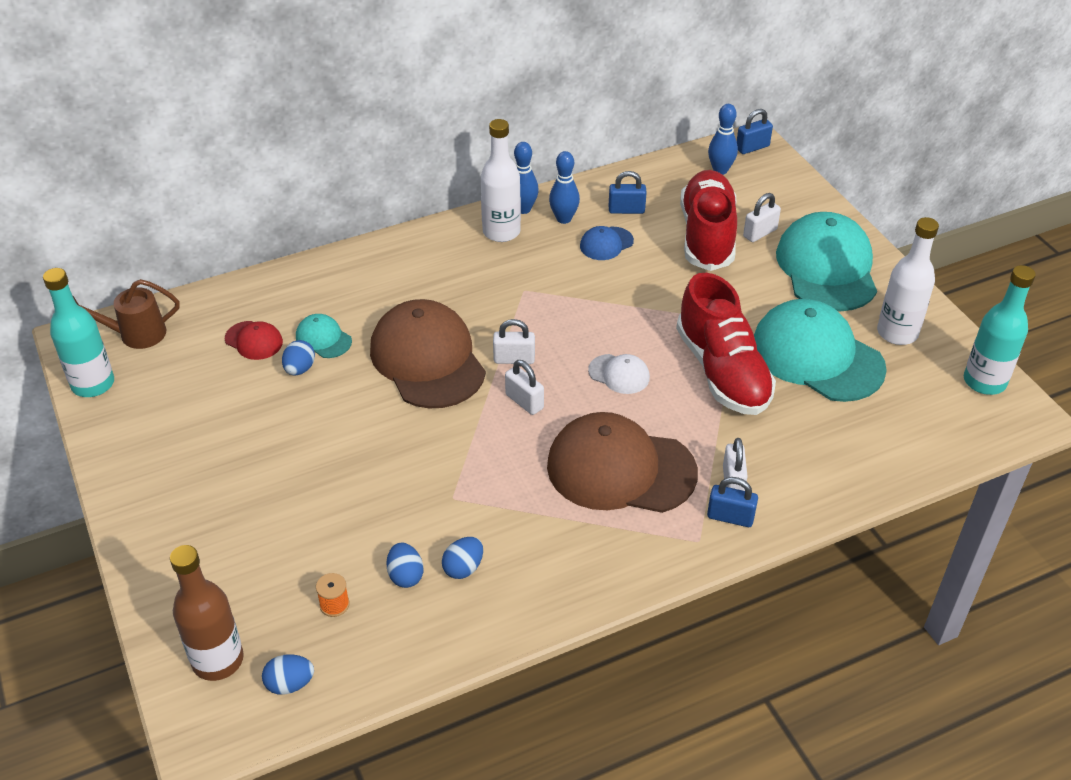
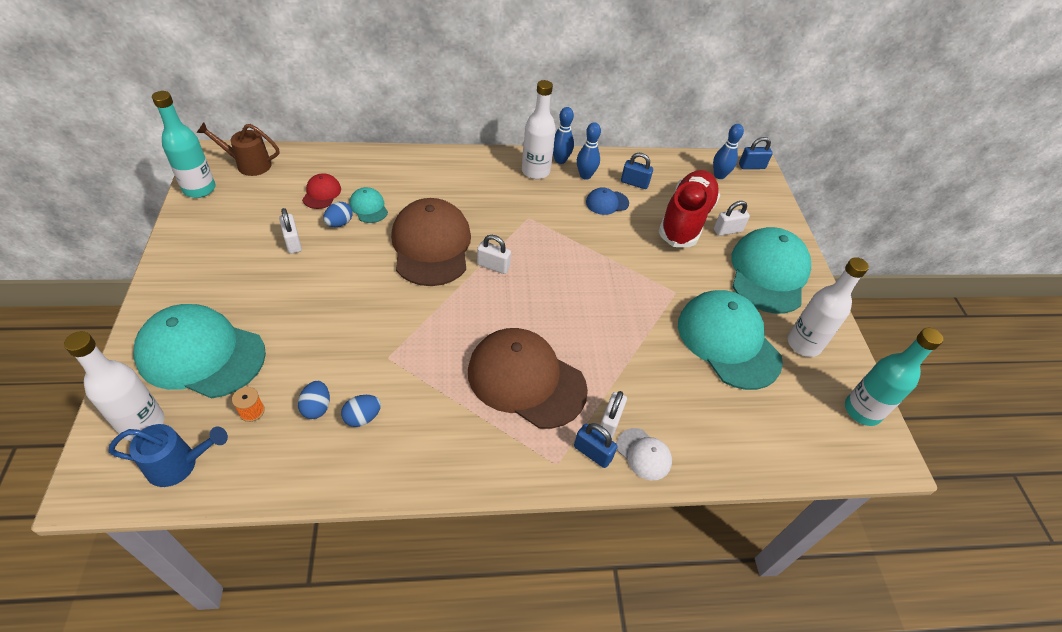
camera: 15 degrees right, 5 degrees up
(218, 660) = (143, 424): brown bottle -> white bottle
(233, 567) = (201, 354): none -> turquoise cap
(254, 340) = (321, 193): red cap -> red cap turned 135 degrees counterclockwise
(290, 684) = (179, 464): blue egg -> blue watering can
(524, 401) = (482, 301): white padlock -> white padlock (293, 242)
(619, 374) = (565, 303): white cap -> white cap (643, 454)
(722, 371) = (646, 328): red shoe -> none

